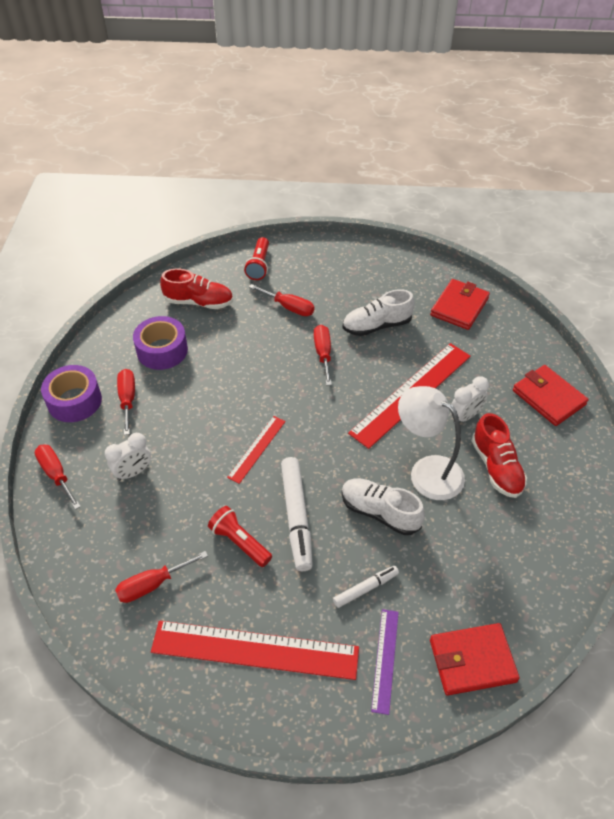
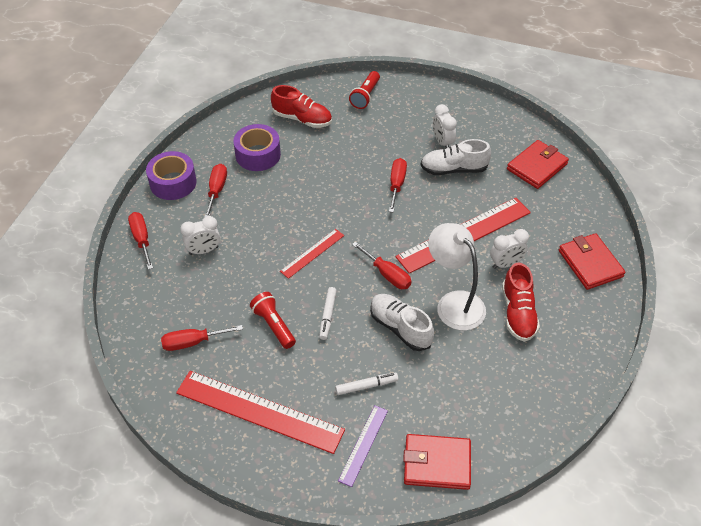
camera: 15 degrees right, 0 degrees up
(289, 307) = (380, 138): red screwdriver -> red screwdriver (387, 274)
(296, 516) = (328, 315): white marker -> white marker, size x0.56
(355, 299) = (442, 142): none -> white clock

